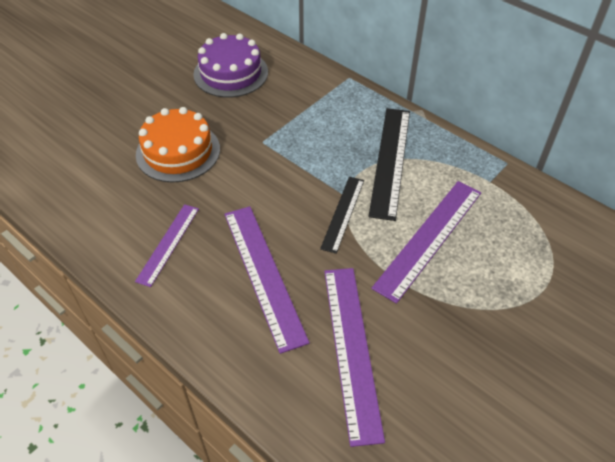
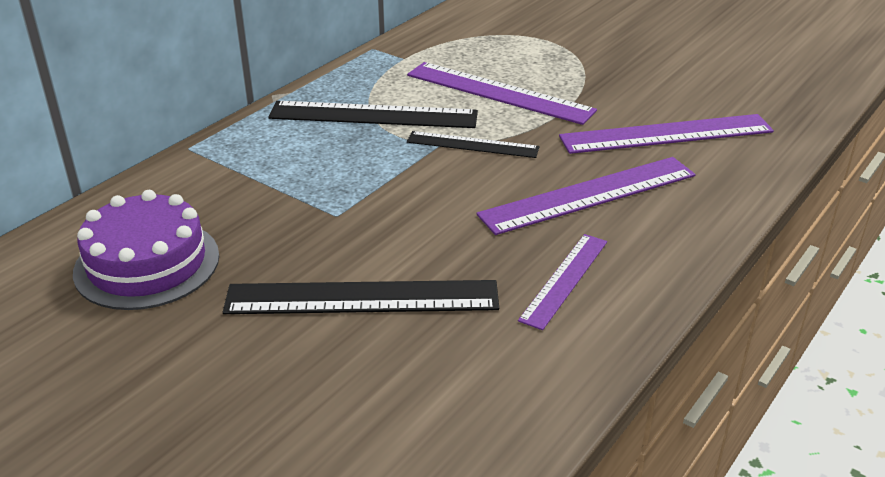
camera: 95 degrees left, 15 degrees down
(168, 244) = (564, 279): purple ruler -> purple ruler turned 75 degrees counterclockwise
(178, 151) = (362, 298): orange cake -> black ruler

